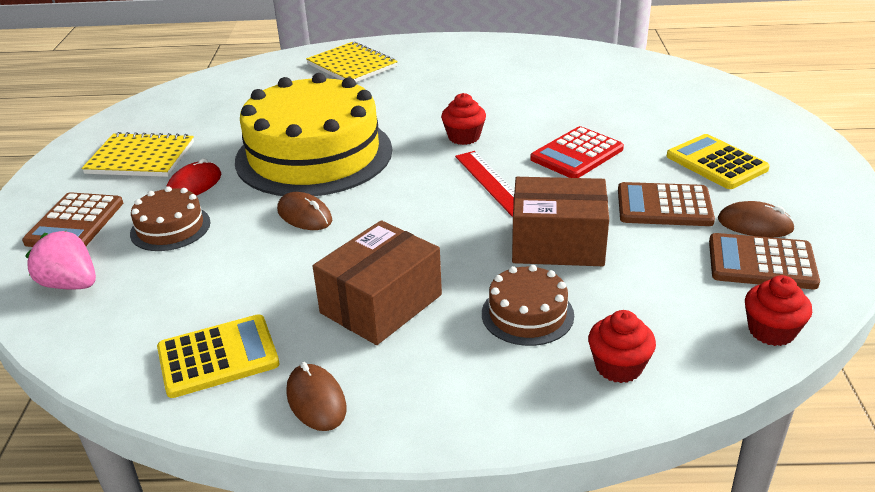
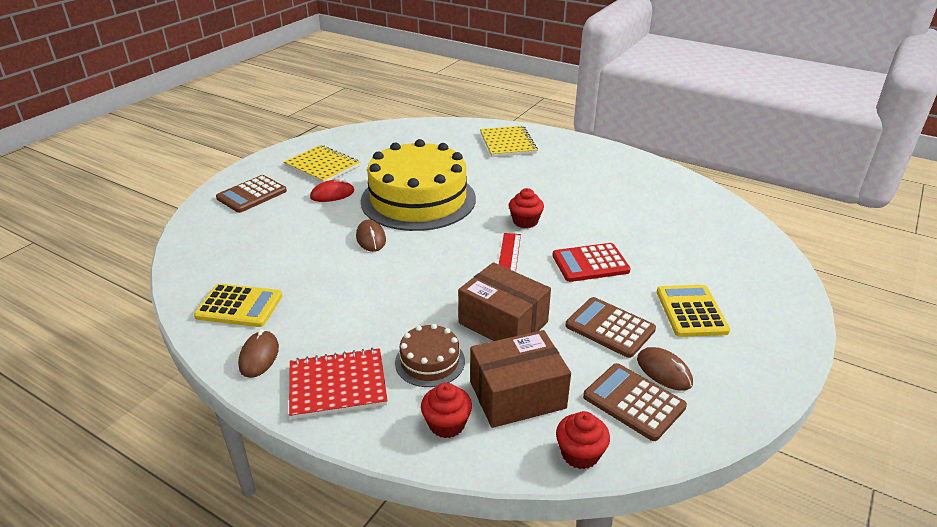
camera: 30 degrees right, 0 degrees up
(71, 284) = (215, 231): pink strawberry -> none
(170, 228) = (293, 217): brown cake -> none
(381, 304) = (353, 314): brown box -> brown box (517, 395)
(453, 385) = (337, 385): none -> red notebook

